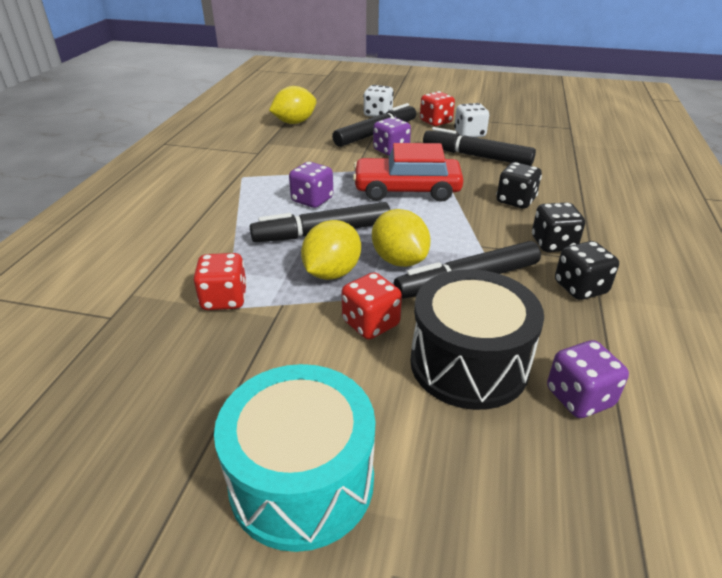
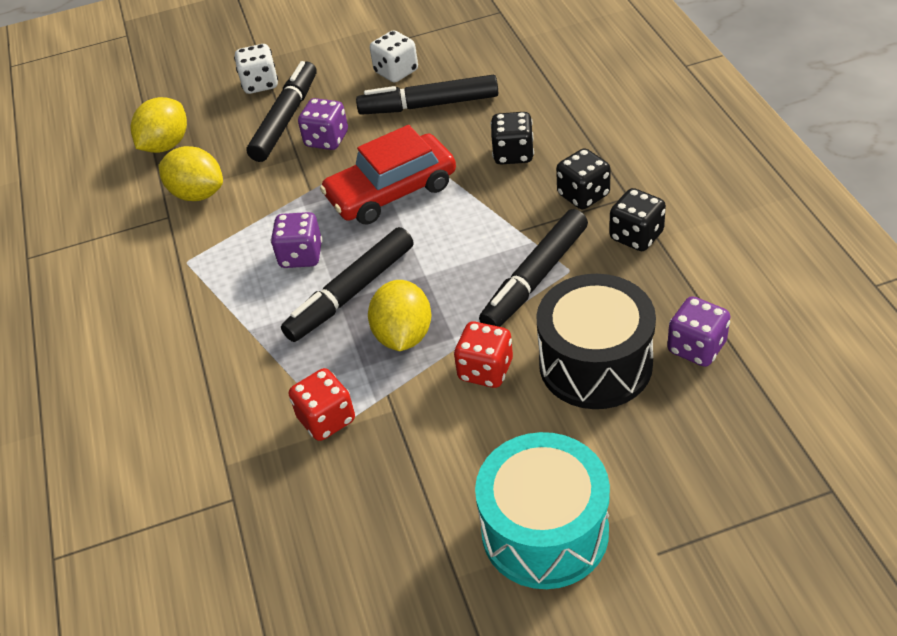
camera: 25 degrees left, 10 degrees up
(399, 260) = (455, 287): yellow lemon -> yellow lemon (198, 194)
(435, 122) = (342, 67): red dice -> none

